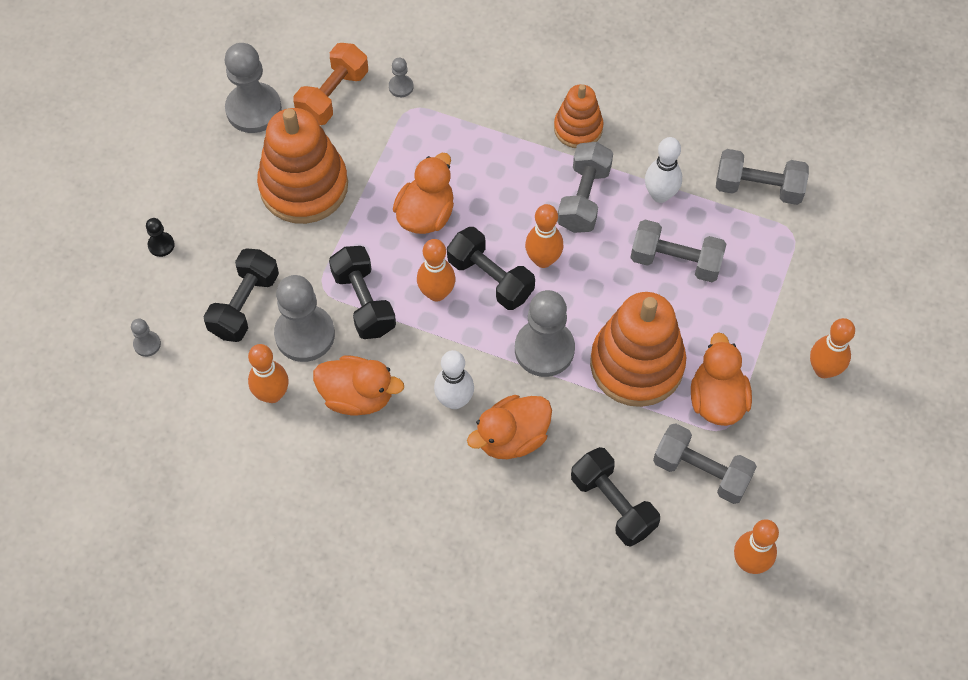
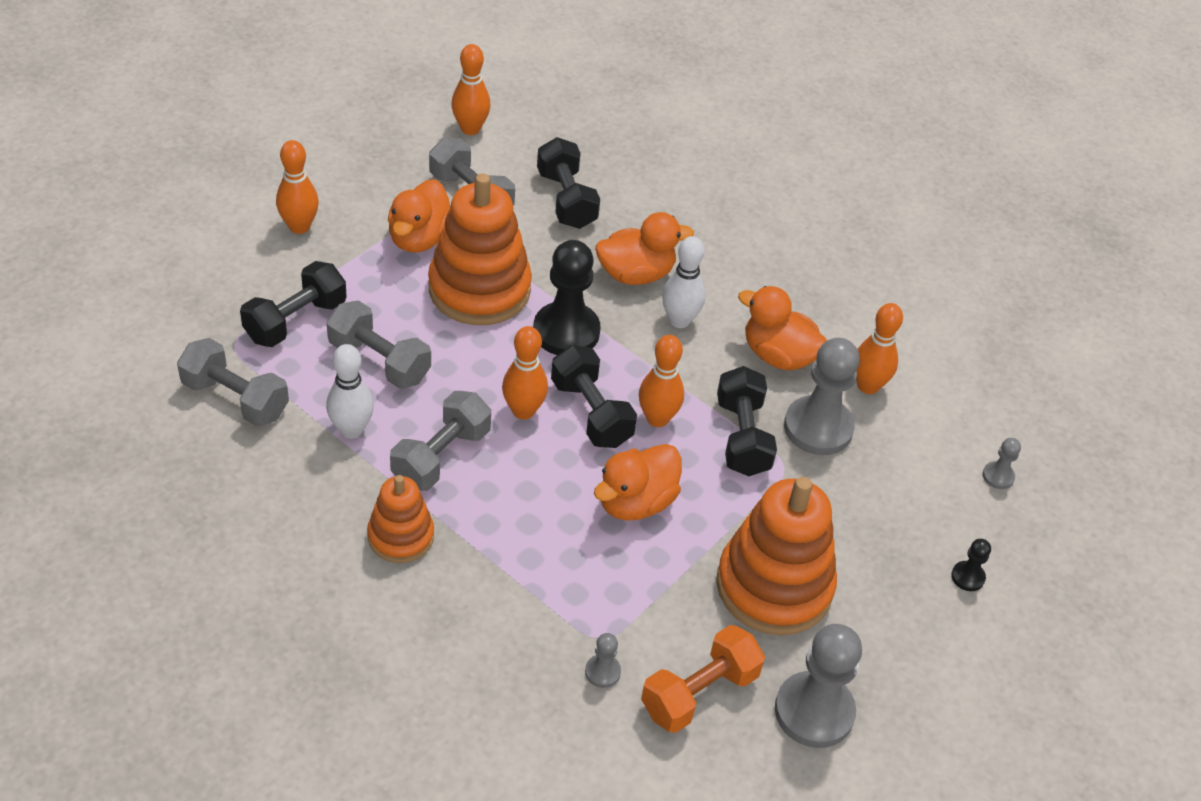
camera: 165 degrees left, 15 degrees down
(244, 305) = (879, 479): black dumbbell -> black dumbbell (296, 321)
(544, 349) = (566, 331): grey pawn -> black pawn

